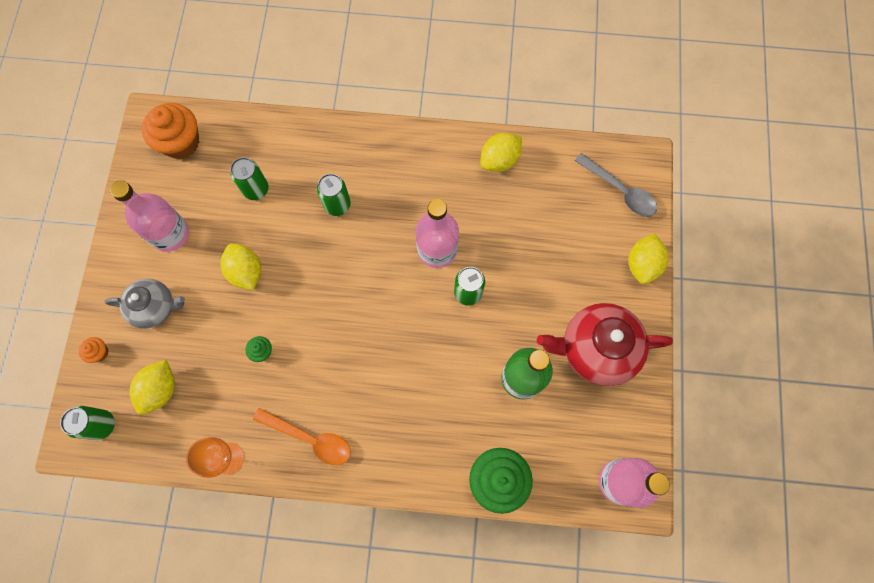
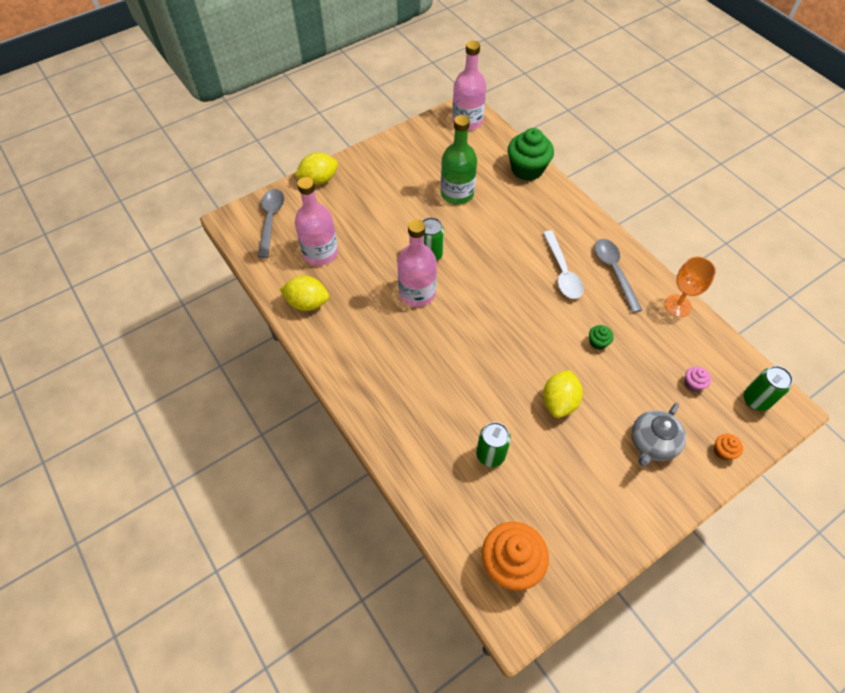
camera: 130 degrees left, 15 degrees down
(155, 307) = (652, 443): grey teapot -> grey teapot turned 105 degrees counterclockwise
(160, 389) = (693, 384): yellow lemon -> pink cupcake
(170, 234) = (592, 488): pink bottle -> pink bottle (320, 253)
(310, 438) = (614, 271): orange spoon -> grey spoon
(337, 205) = (445, 383): green can -> none
(351, 390) = (562, 272): none -> white spoon
(596, 349) = (400, 171): red teapot -> none

